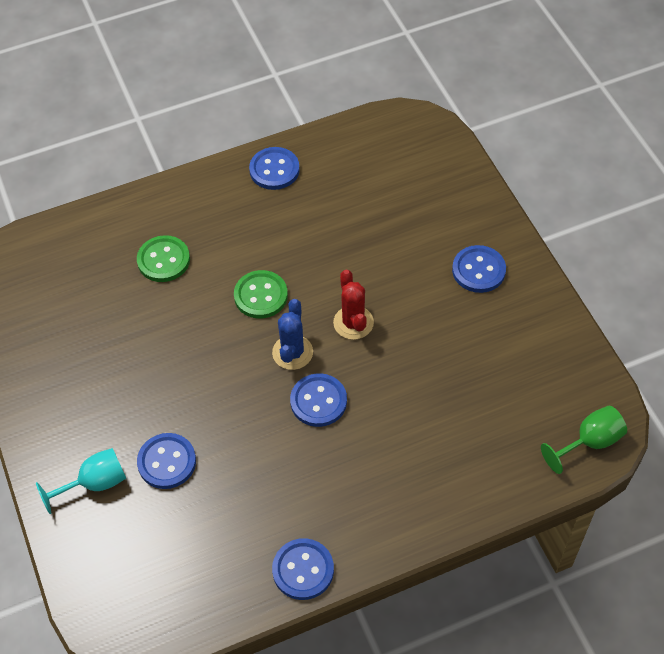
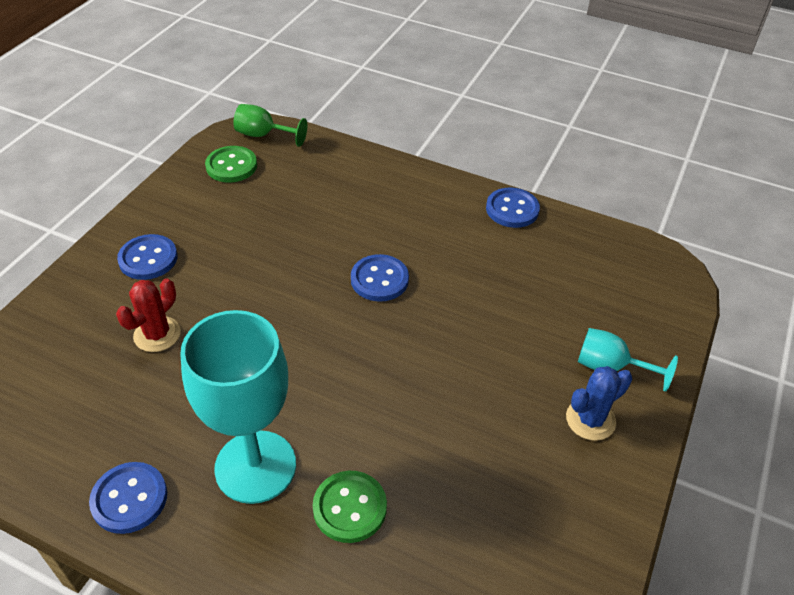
camera: 135 degrees left, 10 degrees down
(167, 462) = (537, 335): blue button -> none
(236, 234) = (255, 466): none -> turquoise goblet
(261, 296) = (314, 388): green button -> green button (231, 166)
(292, 352) = (352, 325): blue cactus -> blue cactus (590, 419)
(353, 323) = (281, 304): red cactus -> red cactus (157, 334)

